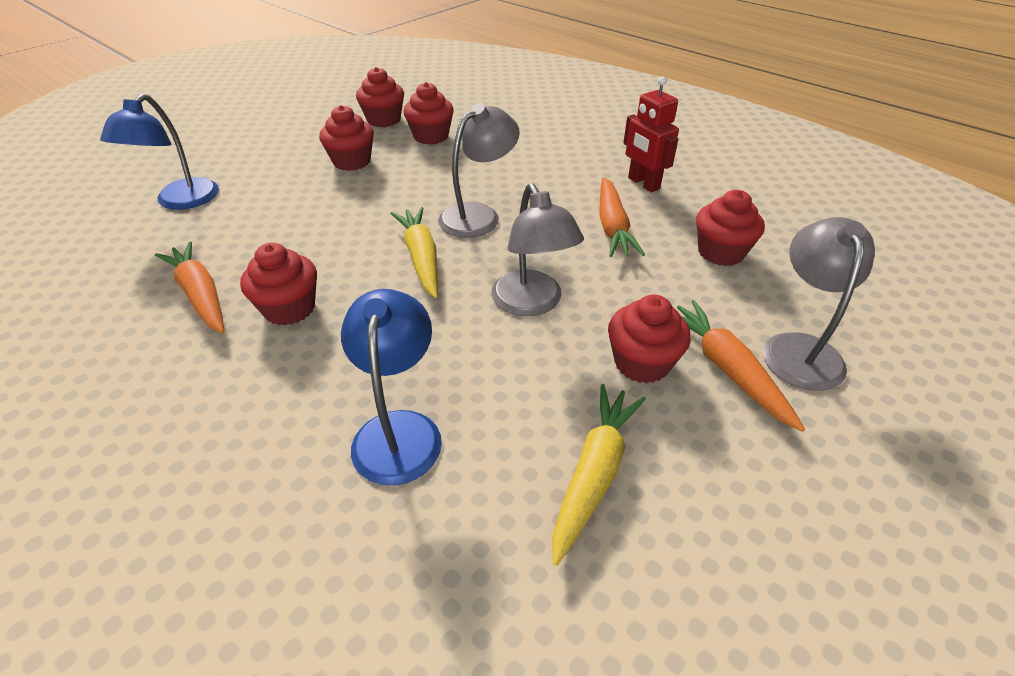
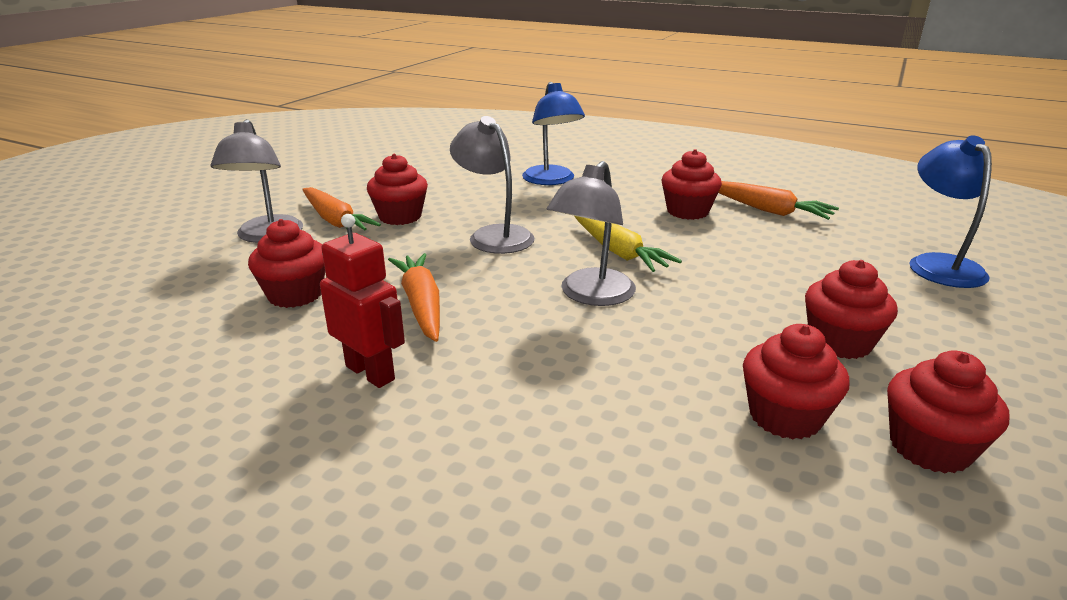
camera: 165 degrees right, 15 degrees down
(594, 473) = (433, 181): yellow carrot -> none

